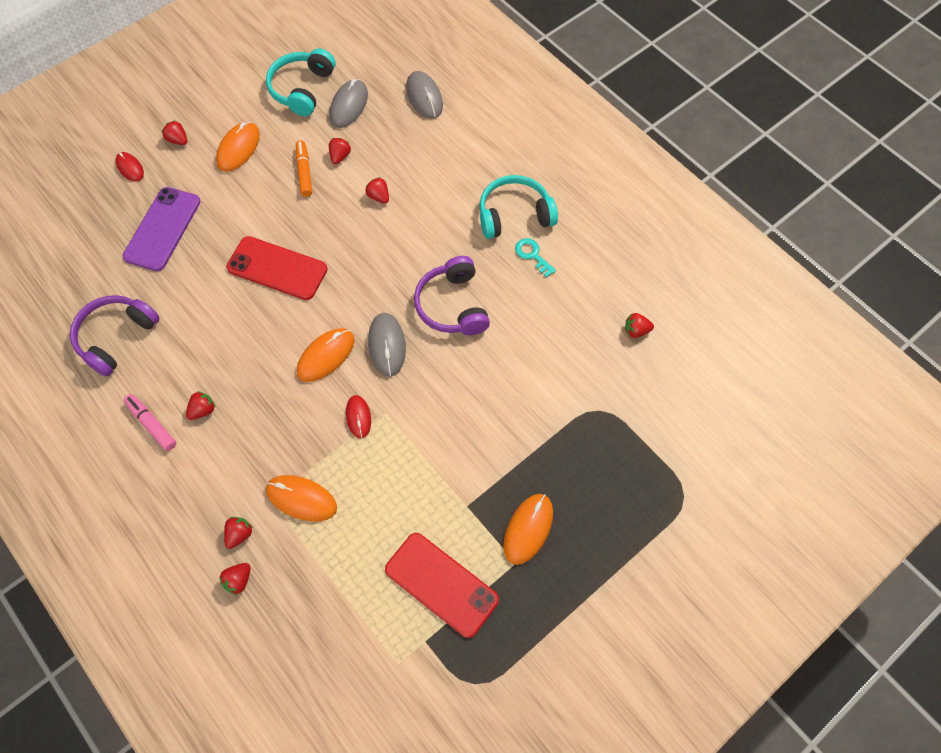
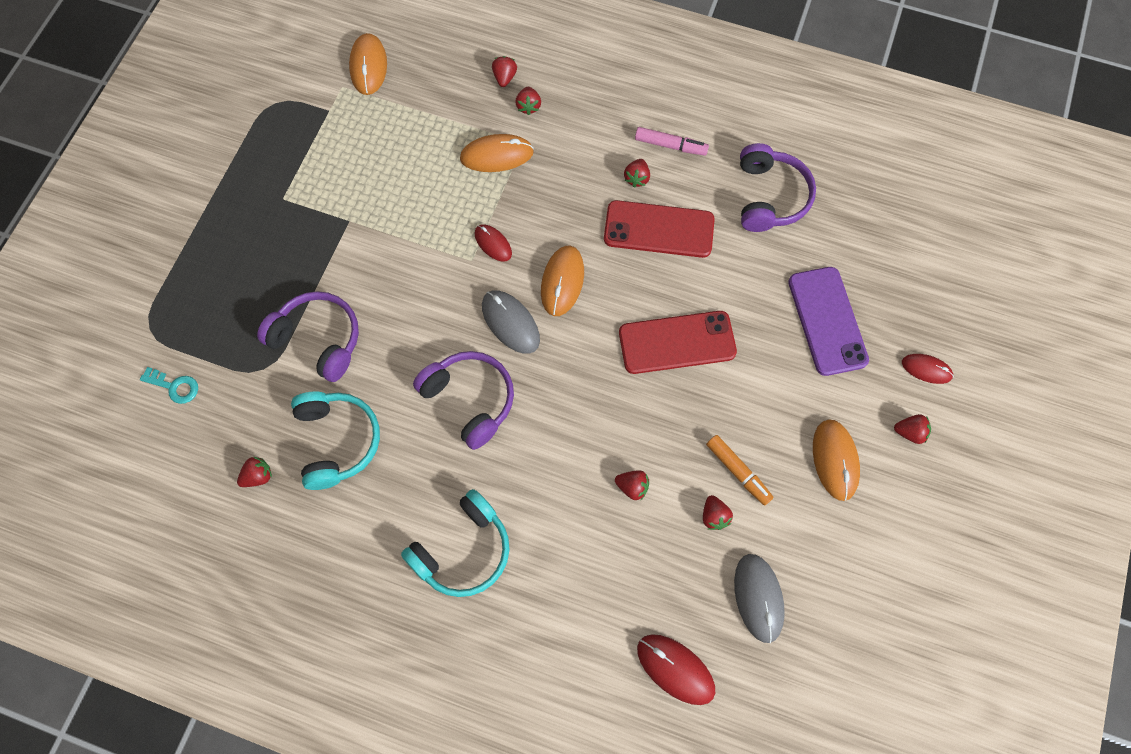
camera: 150 degrees right, 5 degrees up
(302, 89) = (833, 590): turquoise headphones -> turquoise headphones (337, 441)
(424, 97) = (675, 669): grey mouse -> red mouse
(441, 584) = (338, 153): red phone -> red phone (659, 229)
(528, 529) = (284, 229): orange mouse -> orange mouse (368, 66)
(532, 255) = (415, 508): turquoise key -> turquoise key (174, 386)
(544, 411) = (318, 339): none -> purple headphones

